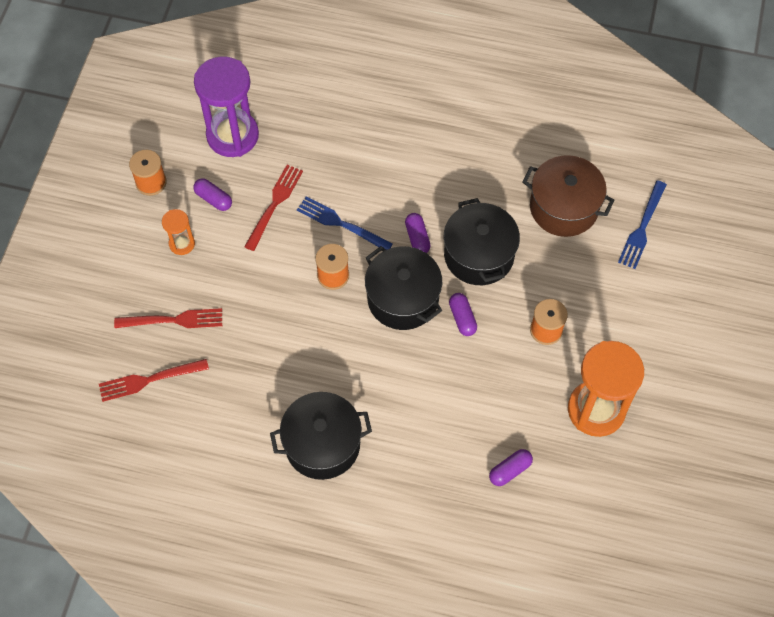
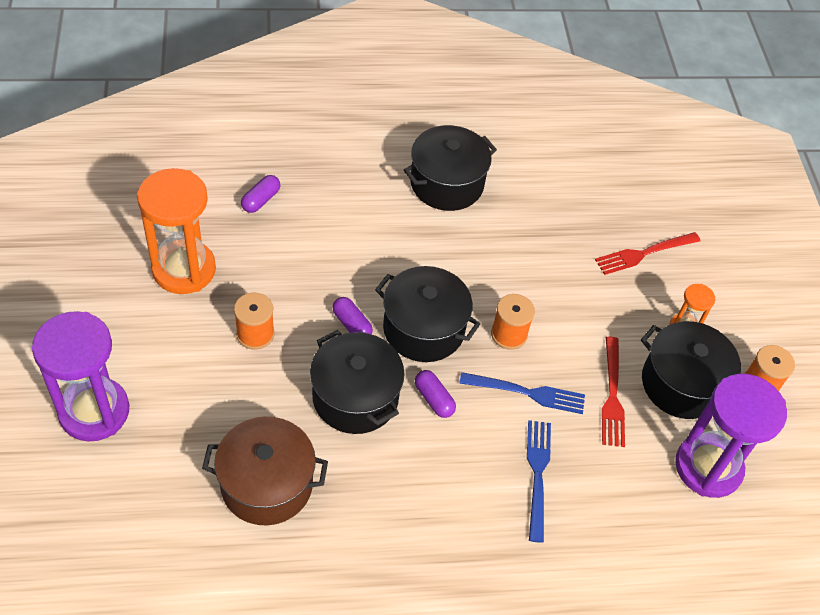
camera: 155 degrees right, 10 degrees down
(149, 380) = (632, 199): red fork -> none
(213, 199) = (681, 384): purple capsule -> black pot
(642, 227) = (159, 484): blue fork -> blue fork (537, 475)
(686, 296) = (94, 411): none -> purple hourglass

